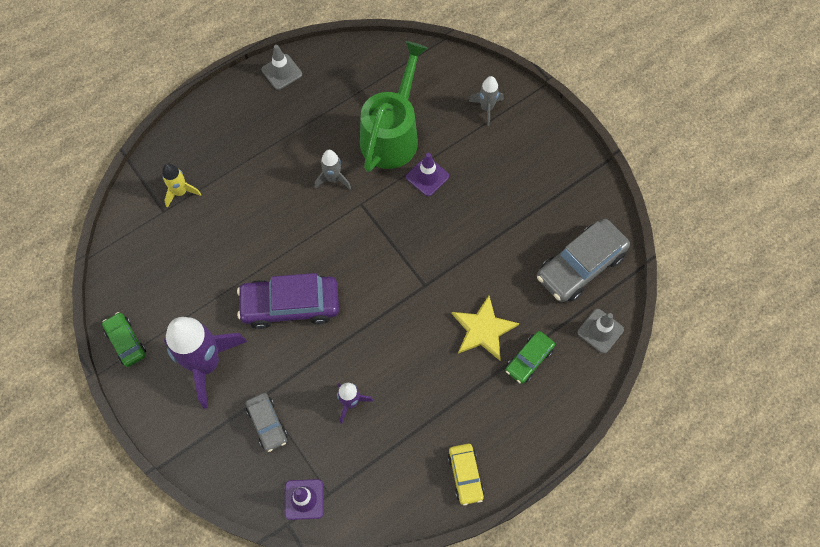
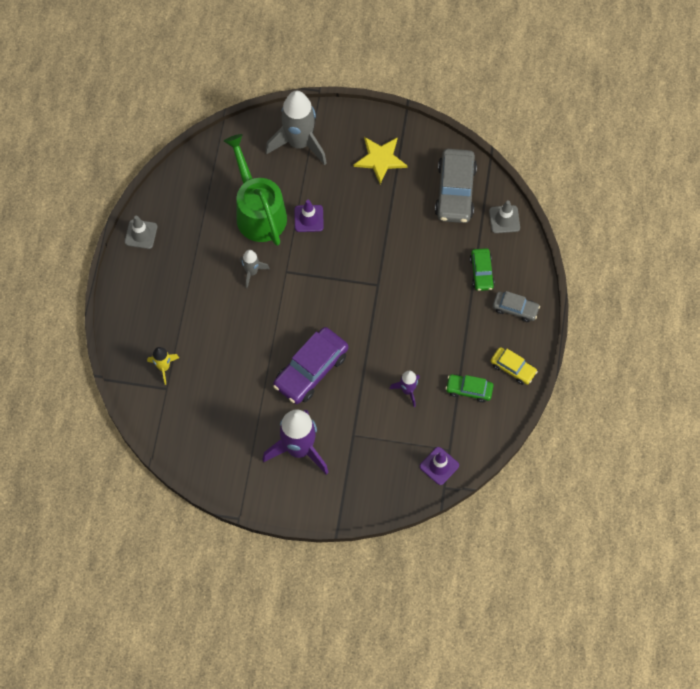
camera: 45 degrees left, 0 degrees up
(126, 342) = (235, 483): green car -> green car (469, 390)
(267, 424) = (373, 447): grey car -> grey car (515, 309)
(483, 329) = (438, 279): yellow star -> yellow star (380, 159)
(486, 108) = (299, 143): grey rocket -> grey rocket, size x2.04

